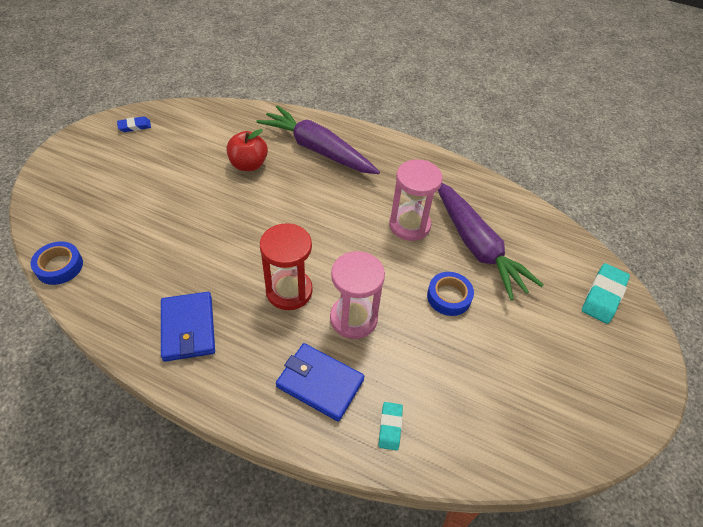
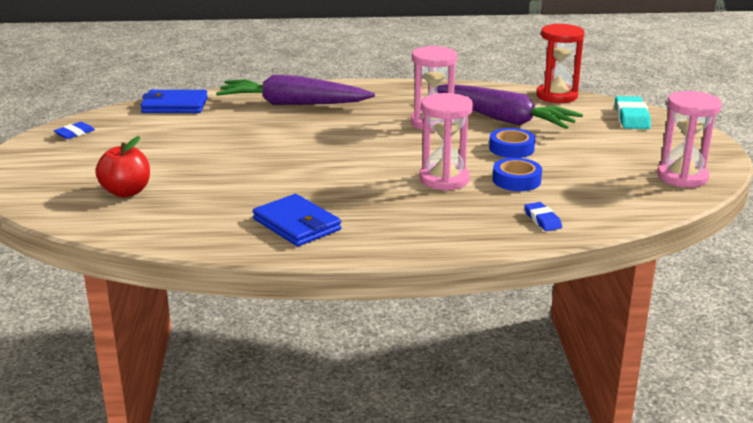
camera: 25 degrees left, 25 degrees down
(59, 266) = (109, 229): blue tape -> blue tape (516, 180)
(248, 165) = (234, 127): red apple -> red apple (126, 192)
(289, 291) = (367, 181): red hourglass -> red hourglass (556, 96)
(320, 383) = (457, 217): blue wallet -> blue wallet (174, 105)
(390, 427) = (542, 220): turquoise eraser -> blue eraser
(580, 423) = (682, 177): none -> pink hourglass

